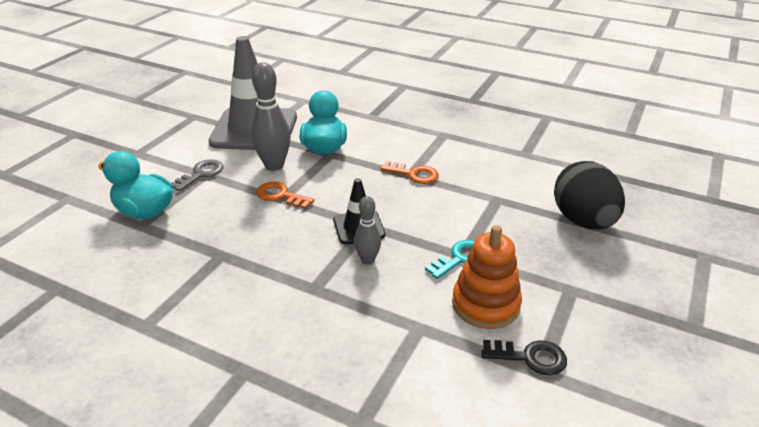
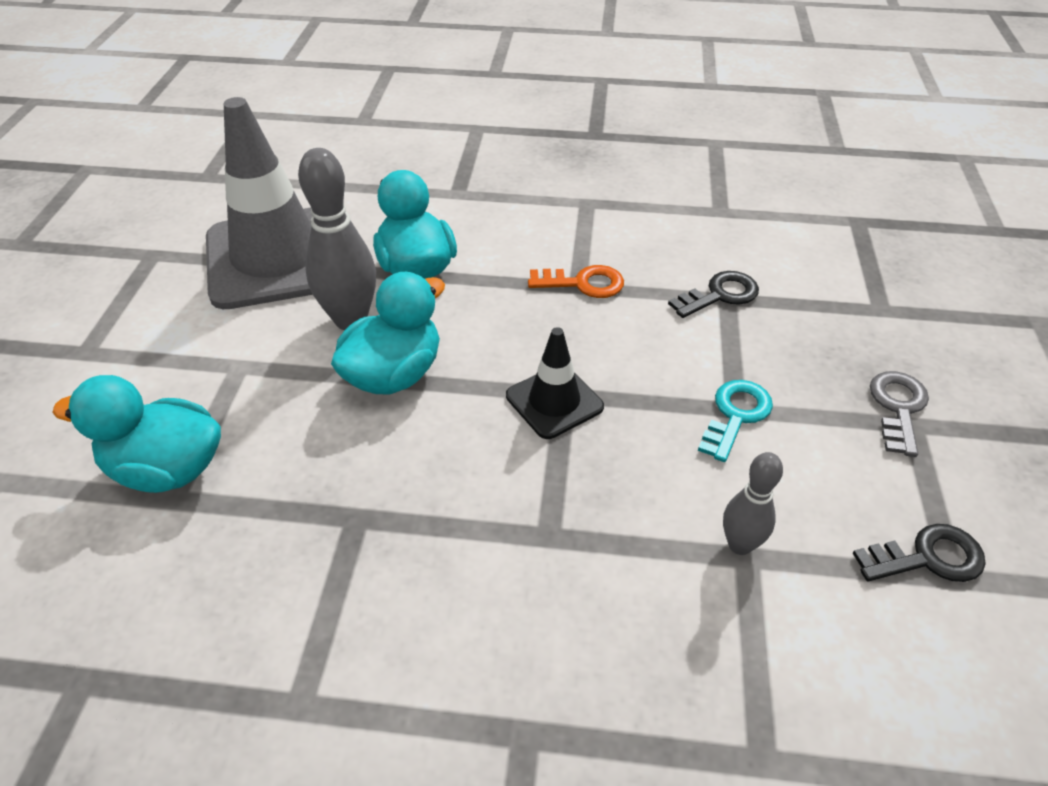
camera: 20 degrees left, 10 degrees up
(201, 174) = (230, 367): grey key -> grey key (898, 408)
(280, 195) = (394, 374): orange key -> turquoise duck
(367, 260) = (602, 458): grey bowling pin -> grey bowling pin (740, 545)
(485, 304) = (817, 486): orange stacking toy -> none
(493, 196) = (720, 295): none -> black key
(583, 221) = (863, 306): black egg -> none

